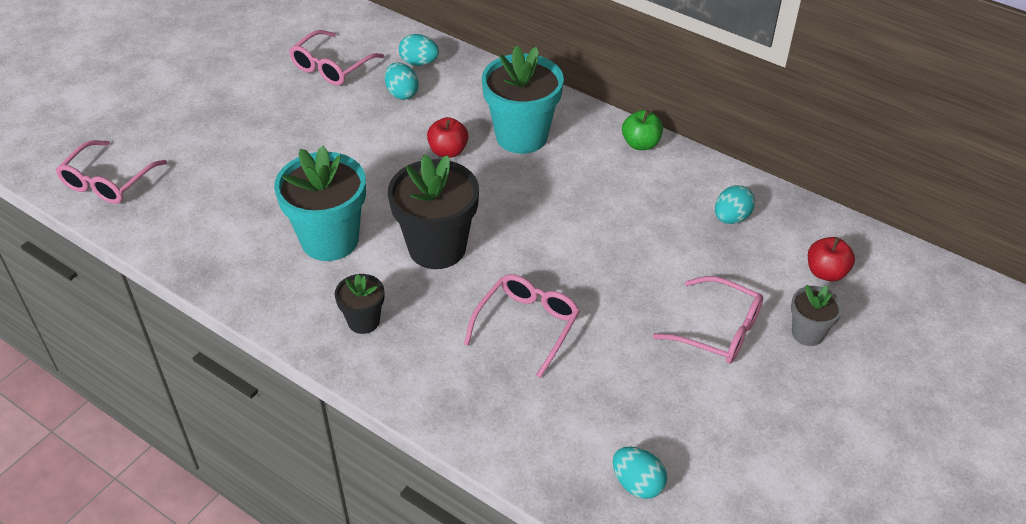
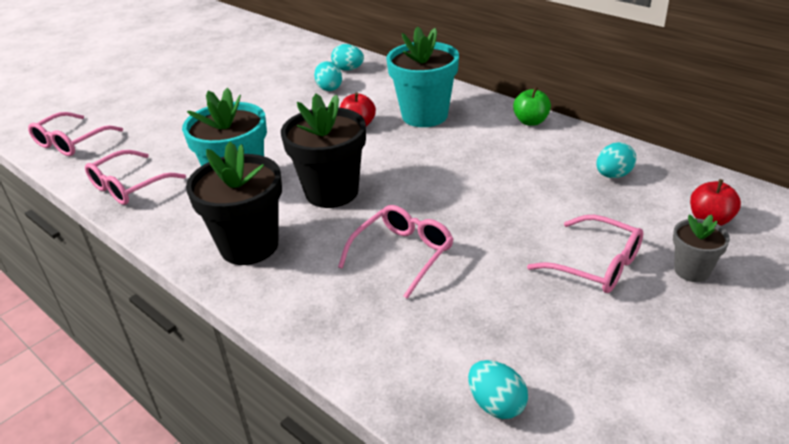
camera: 10 degrees right, 10 degrees down
(331, 67) = (277, 72): pink glasses -> pink glasses (129, 186)
(363, 321) = (249, 246): black flower pot -> black flower pot, size x1.92

